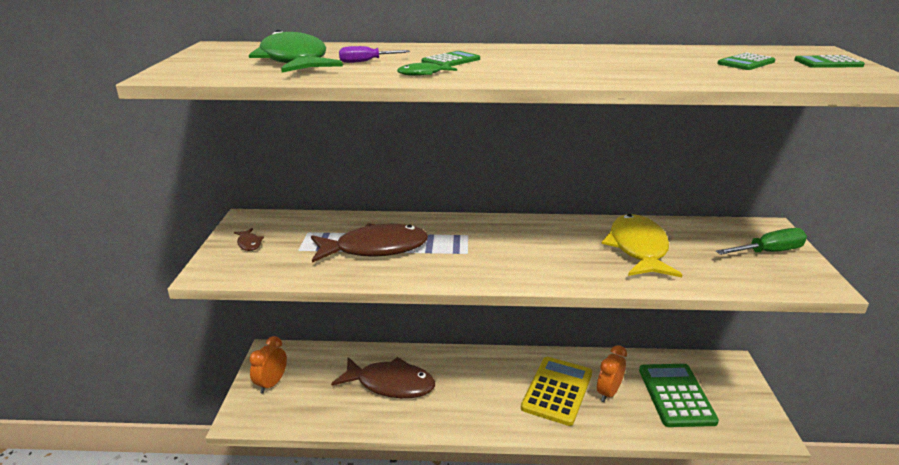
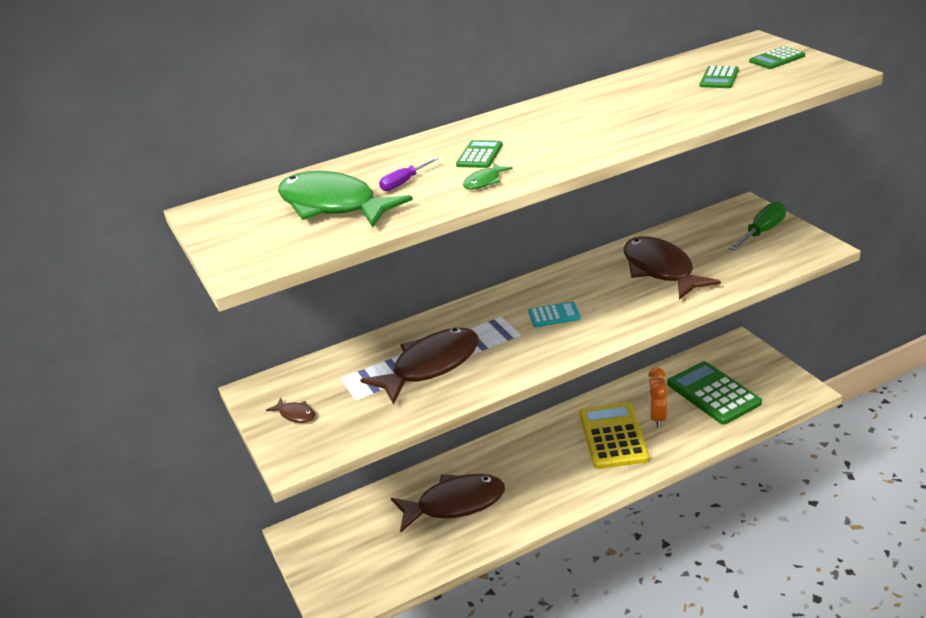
camera: 25 degrees left, 5 degrees up
(271, 384) = (332, 562): orange clock -> none
(509, 249) = (554, 315): none -> turquoise calculator
(638, 249) = (660, 270): yellow fish -> brown fish

